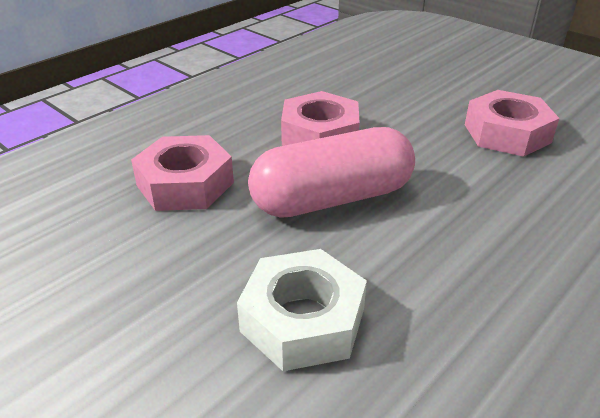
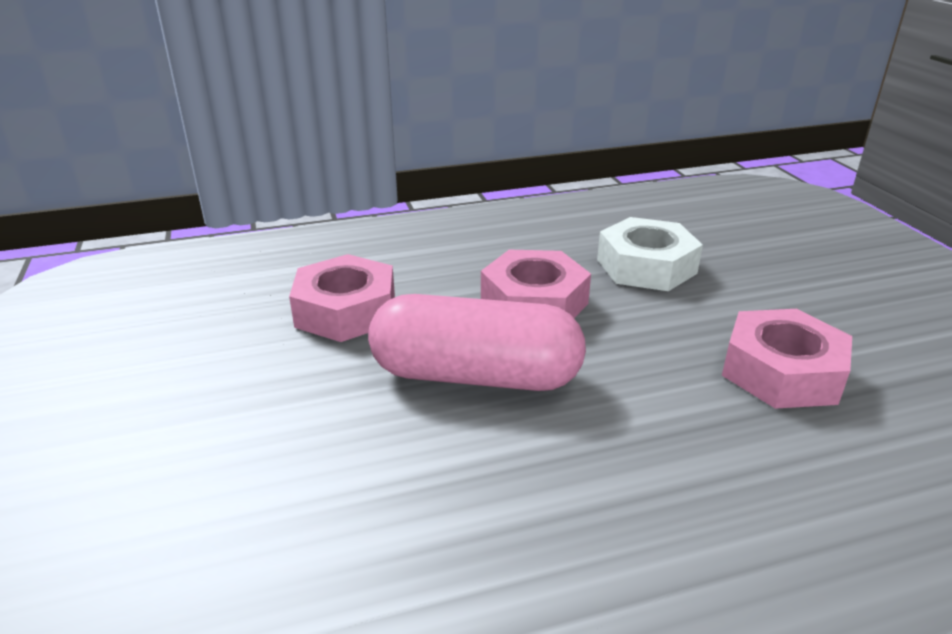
camera: 30 degrees right, 5 degrees down
(303, 320) = (316, 489): white nut -> white nut (646, 266)

